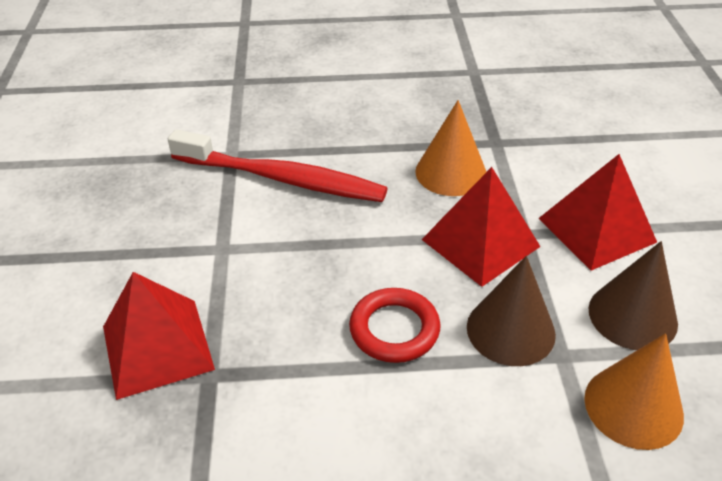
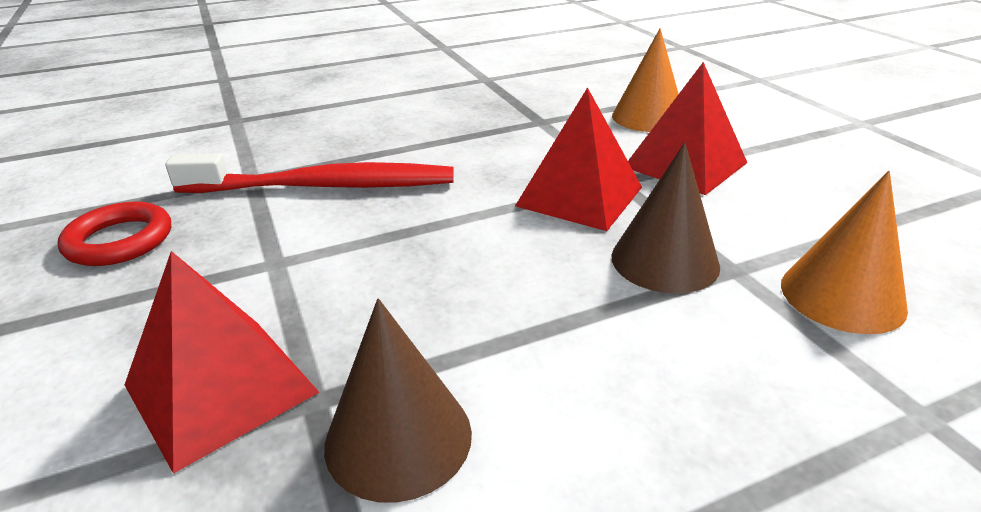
camera: 20 degrees left, 10 degrees down
(394, 329) = (535, 291): red ring -> red ring (119, 240)
(451, 172) = (511, 149): orange cone -> orange cone (648, 117)
(632, 316) = (774, 221): brown cone -> brown cone (398, 438)

